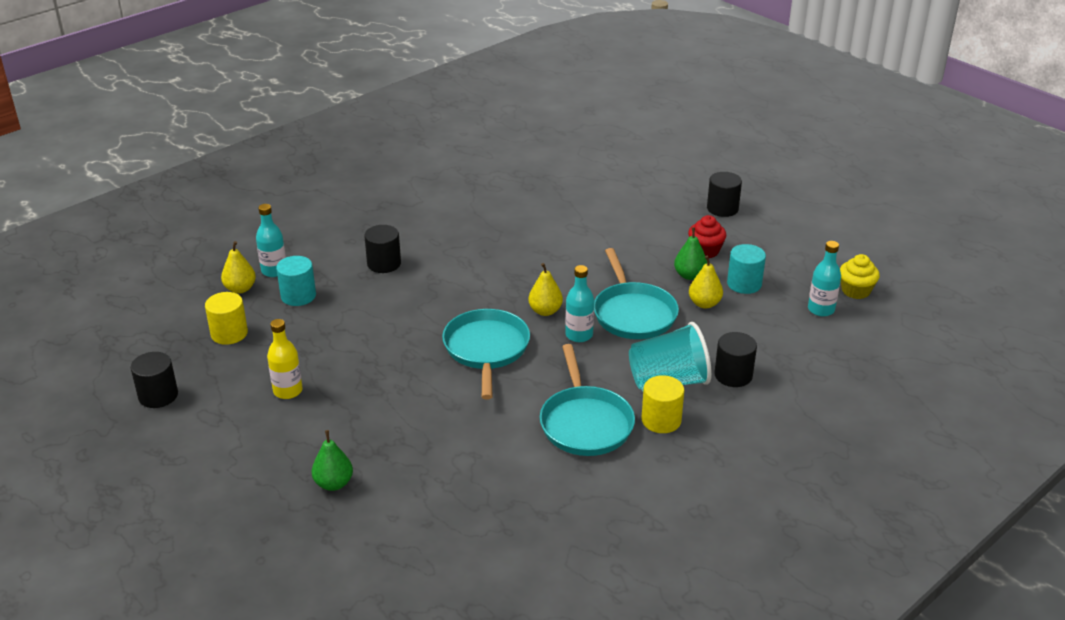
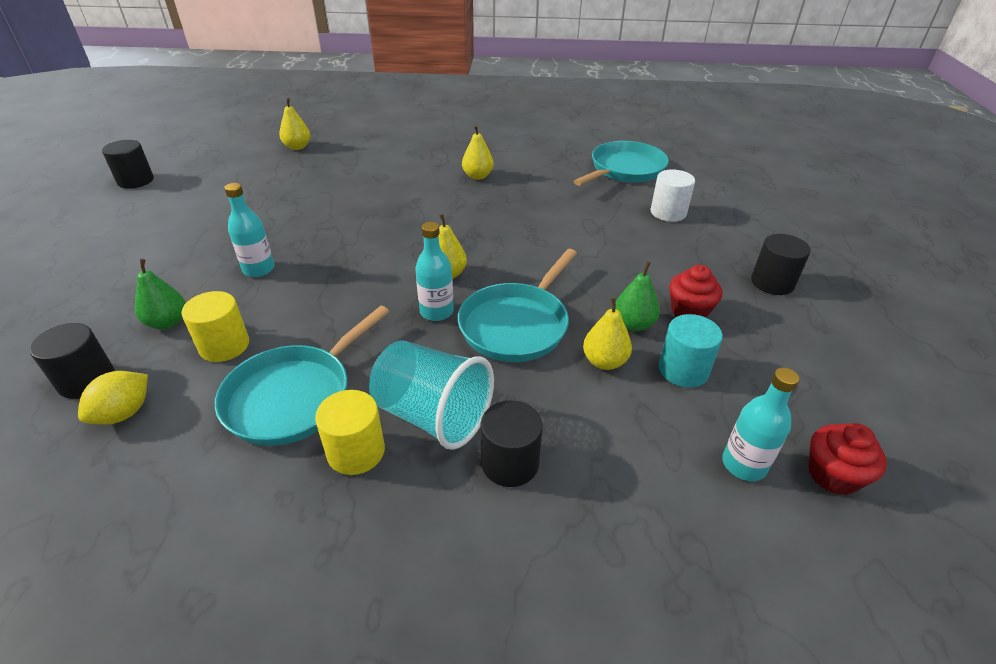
camera: 45 degrees right, 5 degrees up
(229, 333) = (238, 168): yellow cylinder -> yellow cylinder (224, 346)
(274, 271) = (335, 147): turquoise bottle -> turquoise bottle (259, 269)
(288, 391) = (189, 220): yellow bottle -> none
(298, 296) = (316, 168): turquoise cylinder -> none
(334, 483) = (72, 301): green pear -> green pear (167, 322)
(384, 264) = (403, 176): black cylinder -> black cylinder (87, 380)
(440, 233) = (477, 176): none -> yellow pear
(486, 349) = (349, 275): turquoise pan -> turquoise pan (624, 169)
(512, 494) = (124, 413): none -> yellow lemon
(608, 192) = (668, 212): none -> white cylinder
(855, 291) = (833, 475): yellow cupcake -> red cupcake

